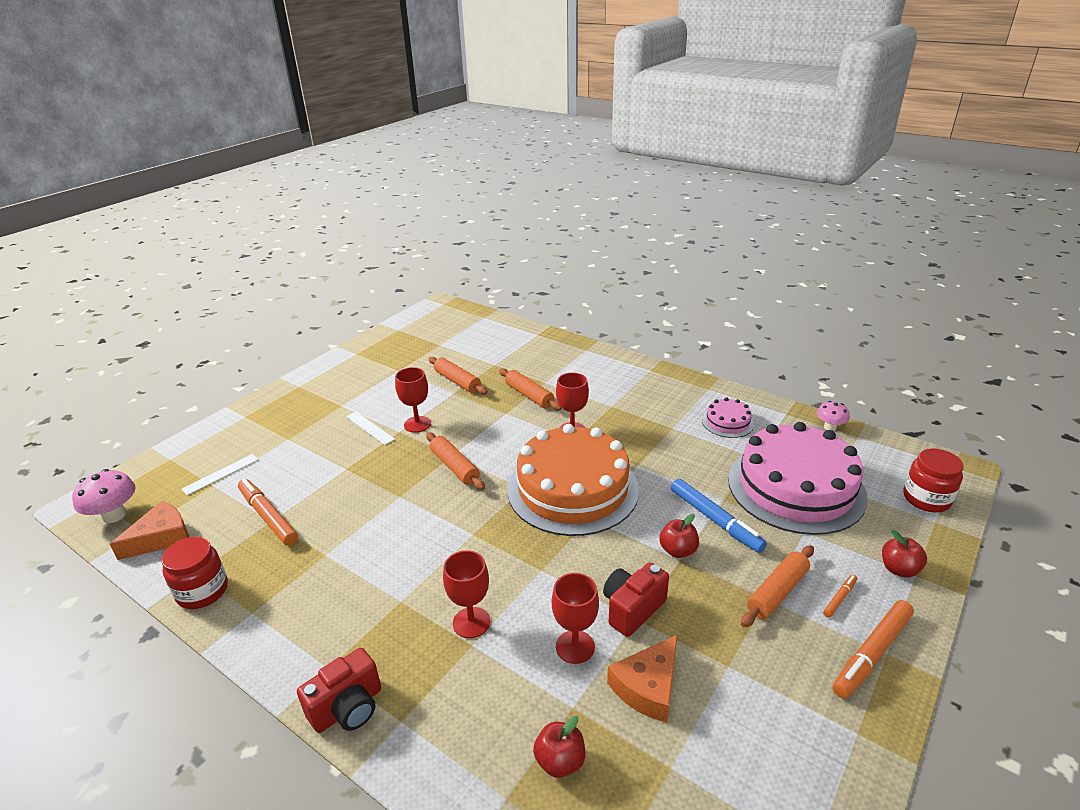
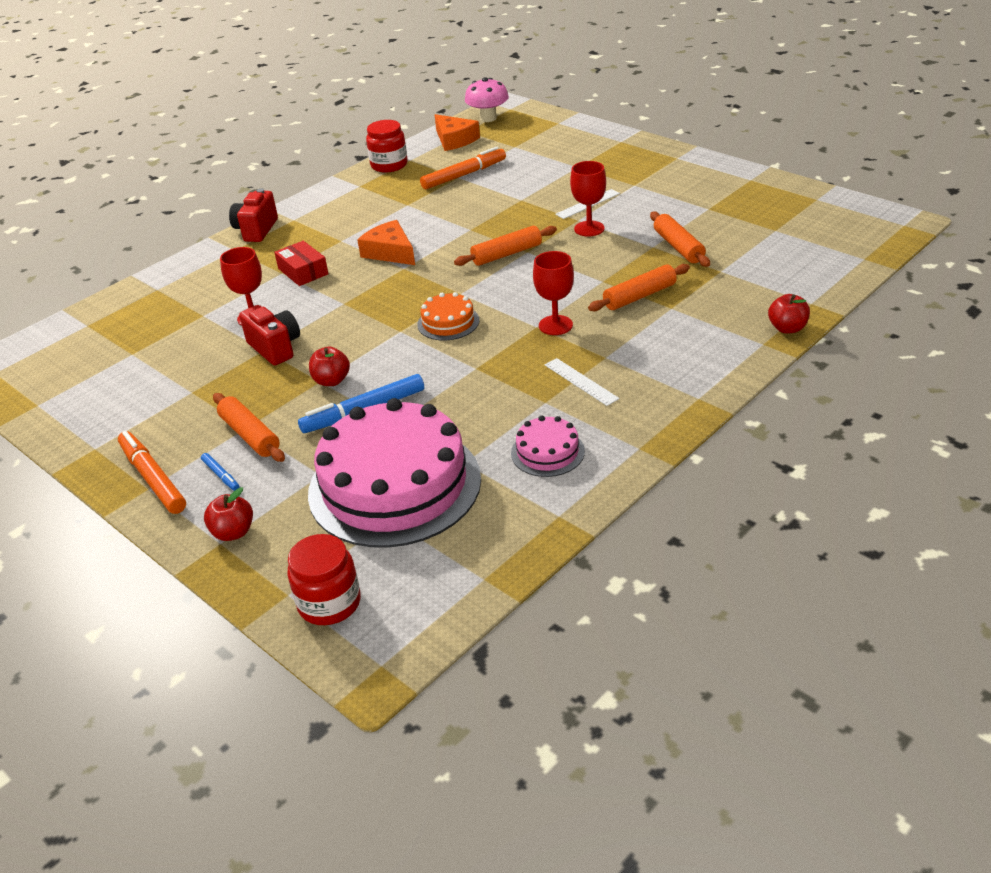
camera: 100 degrees right, 5 degrees up
(221, 474) = (529, 147): white ruler -> white ruler (581, 381)
(348, 708) = (256, 230): red camera -> red camera turned 45 degrees clockwise
(457, 381) = (678, 247): orange rolling pin -> orange rolling pin turned 75 degrees counterclockwise
(471, 622) = (303, 271): red goblet -> red box
(560, 761) = (167, 309): red apple -> red apple (787, 328)
(572, 489) = (448, 322): orange cake -> orange cake, size x0.43
(648, 686) = (198, 349): orange cheese -> orange cheese (390, 252)
(830, 427) = (514, 554): pink mushroom -> none
(839, 598) = (221, 475): orange marker -> blue marker

